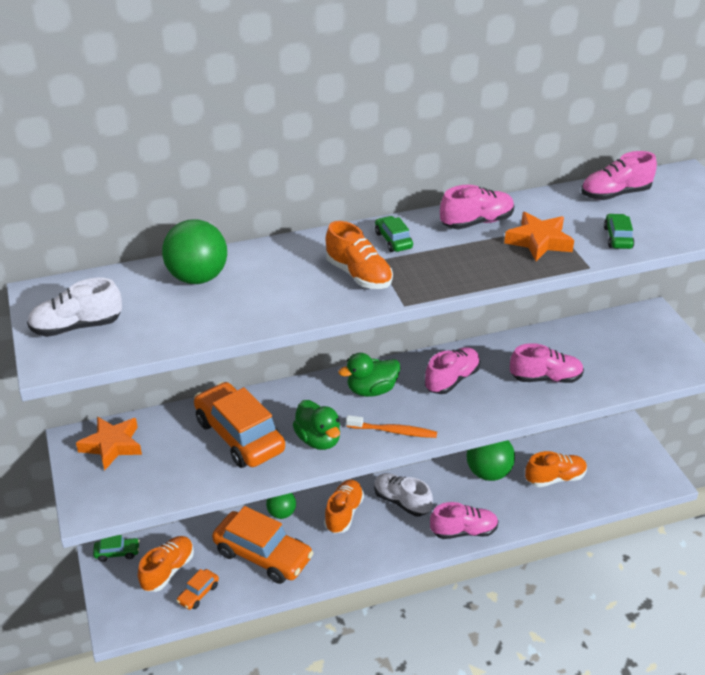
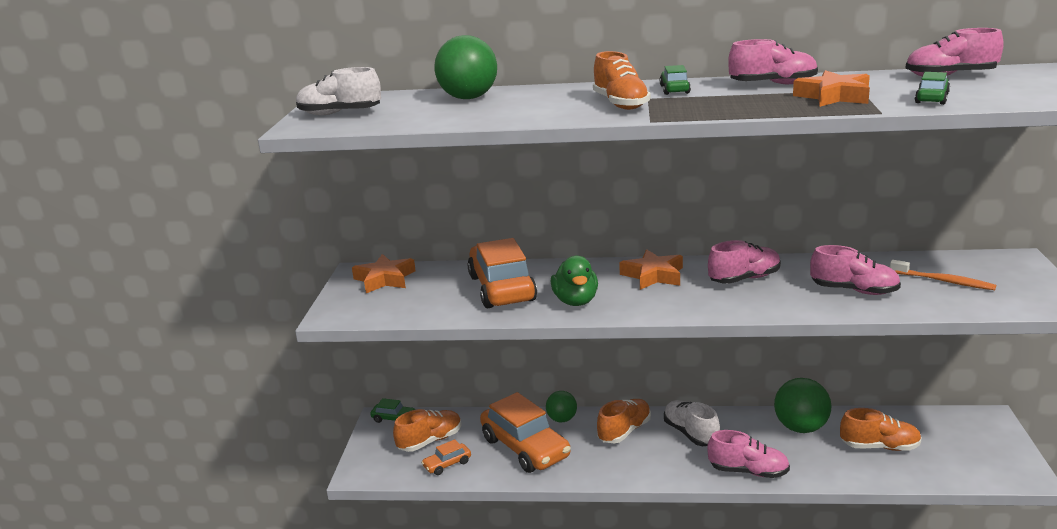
camera: 25 degrees right, 15 degrees down
(371, 390) = (653, 275): green duck -> orange star
(393, 431) = (657, 306): orange toothbrush -> orange toothbrush (944, 281)

